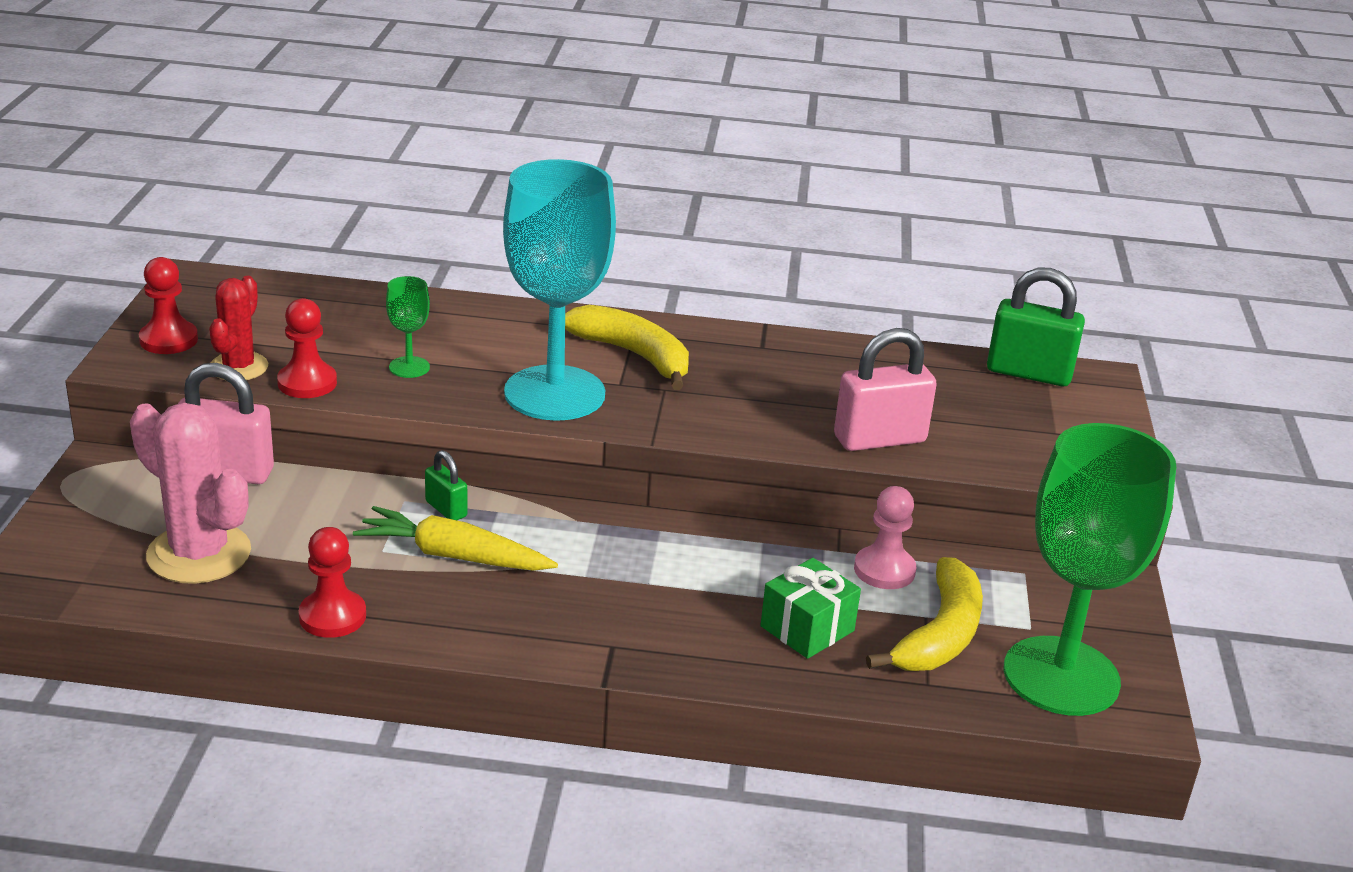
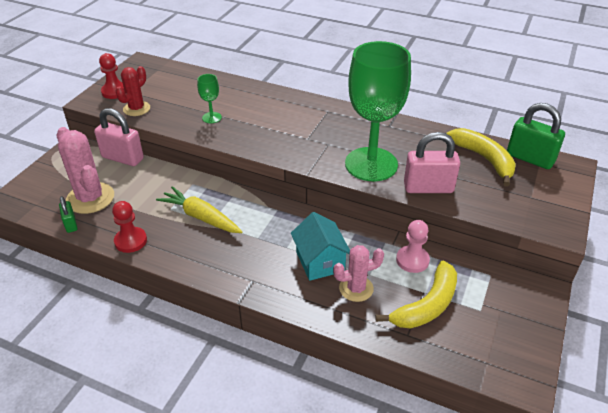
camera: 20 degrees right, 10 degrees up
(307, 383) = (162, 120): red pawn -> none
(446, 509) = (209, 191): green padlock -> green padlock (71, 224)
(554, 393) = (272, 140): turquoise goblet -> none
(633, 355) = (321, 123): yellow banana -> yellow banana (483, 159)
(721, 596) = (320, 261): none -> turquoise house
(807, 628) = (356, 288): green gift -> pink cactus
(1061, 676) = (486, 345): green goblet -> green goblet (371, 164)

